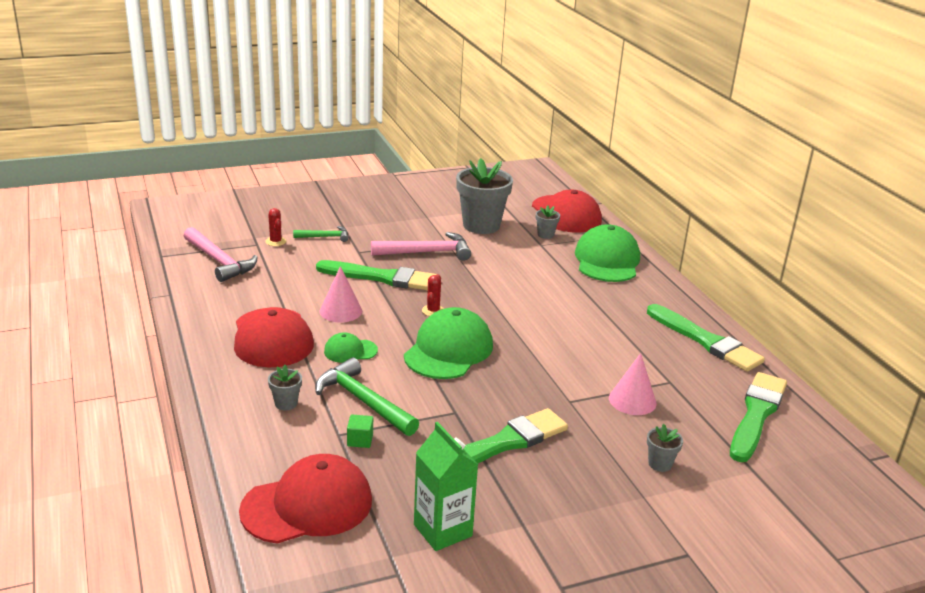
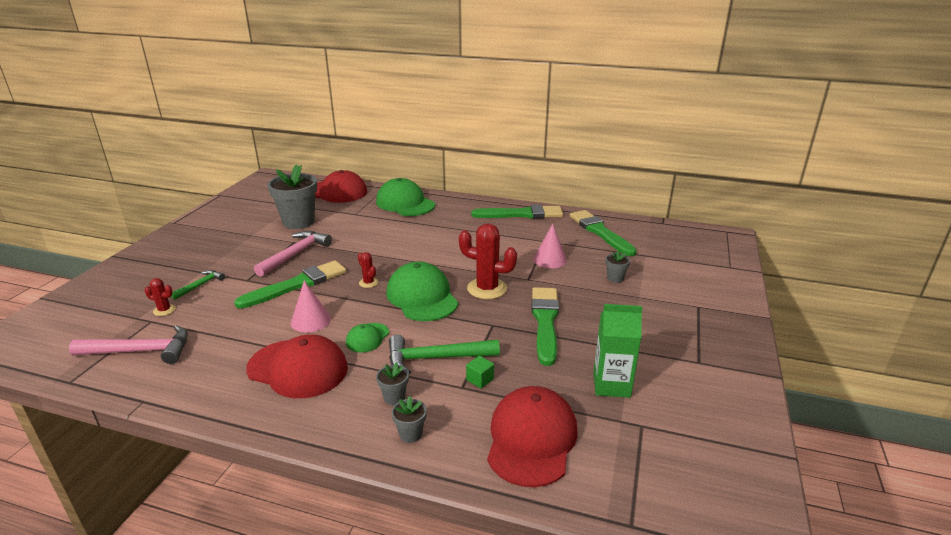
camera: 50 degrees left, 0 degrees up
(514, 382) = (487, 289): none -> red cactus
(545, 235) = (347, 208): grey flower pot -> grey flower pot (410, 434)

